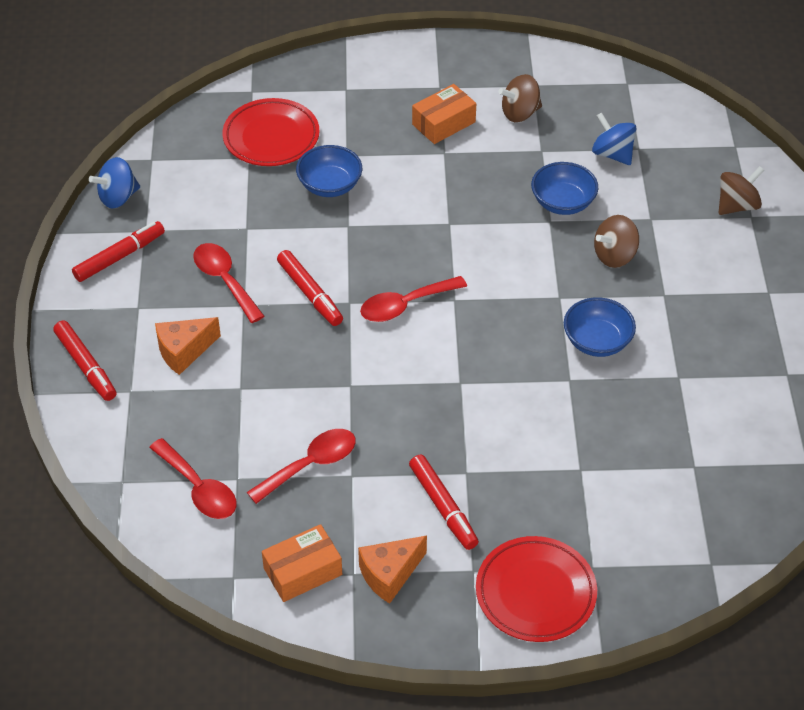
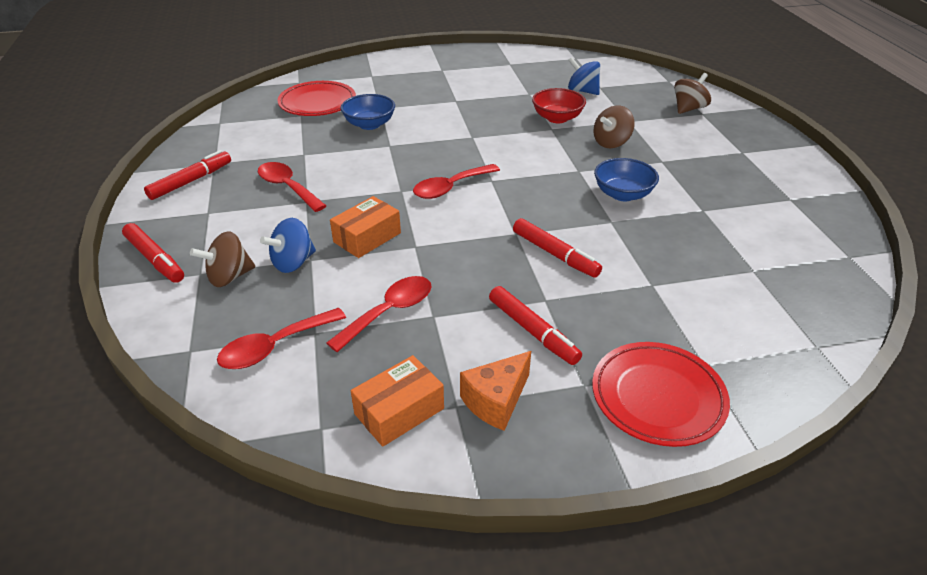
camera: 10 degrees left, 10 degrees down
(118, 197) = (190, 146): blue spinning top -> blue spinning top (293, 263)
(184, 351) = (252, 238): orange cheese -> none
(199, 488) = (274, 347): red spoon -> red spoon turned 105 degrees clockwise
(310, 293) = (365, 188): red marker -> red marker (555, 254)
(443, 123) = (450, 86): orange box -> orange box (367, 237)
(520, 113) = (505, 77): brown spinning top -> brown spinning top (229, 277)
(562, 202) = (557, 118): blue bowl -> red bowl

